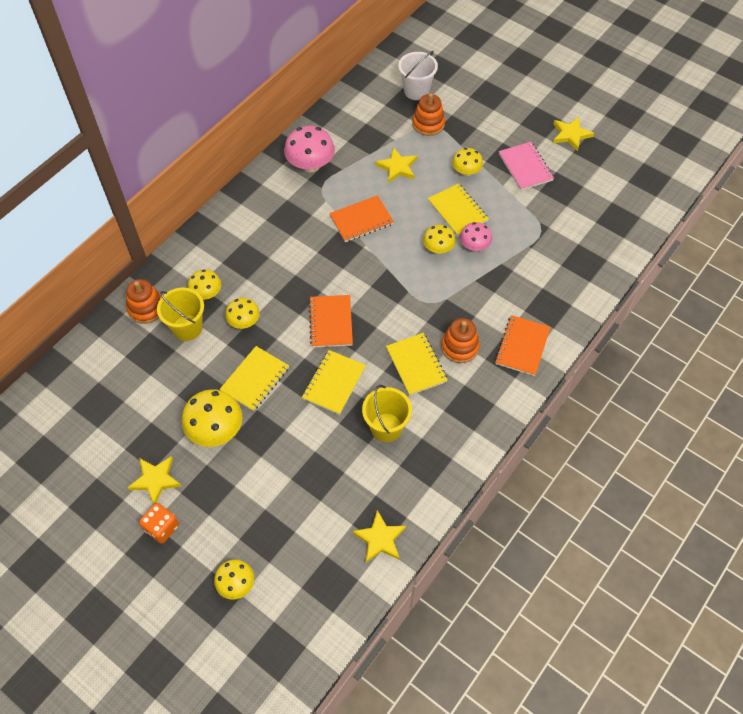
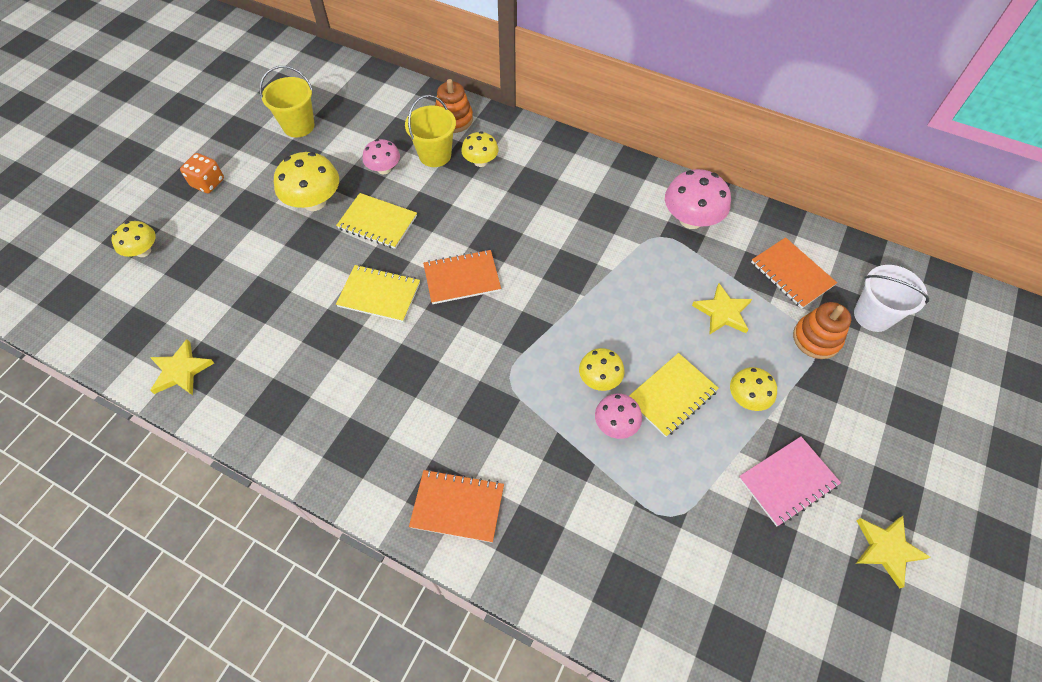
camera: 80 degrees right, 0 degrees up
(155, 480) = (258, 168): yellow star -> none
(192, 370) = (384, 169): none -> pink mushroom
(244, 322) = (449, 199): yellow mushroom -> none
(361, 220) = (621, 285): orange notebook -> orange notebook (791, 274)
(386, 427) = (323, 356): yellow bucket -> yellow bucket (298, 126)
(416, 365) = (413, 377): yellow notebook -> none
(460, 347) = (446, 425): orange stacking toy -> none

